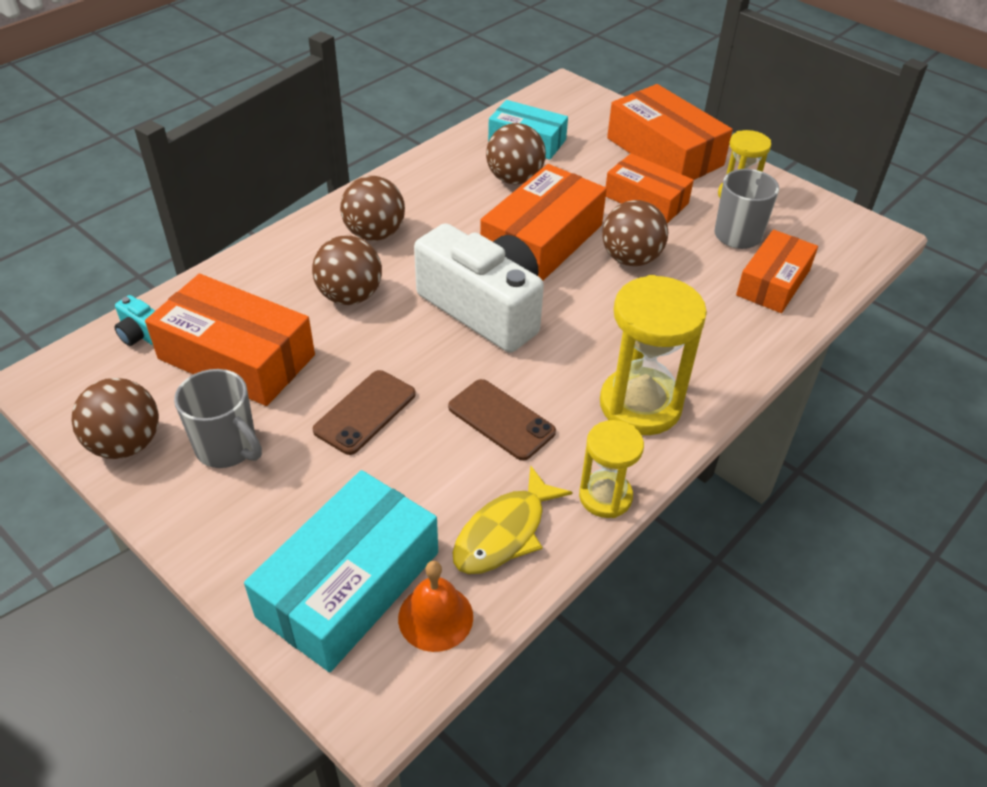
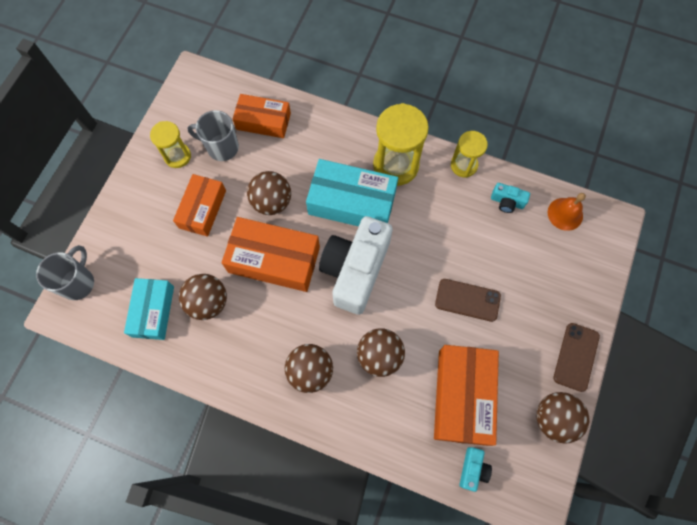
camera: 110 degrees left, 25 degrees up
(228, 448) = (527, 360): grey mug -> grey mug (78, 282)
(349, 584) = (570, 257): turquoise box -> turquoise box (352, 202)
(501, 420) = (438, 228): brown phone -> brown phone (576, 357)
(504, 532) = (507, 202): yellow fish -> turquoise camera
(664, 152) = (136, 212): orange box -> none

